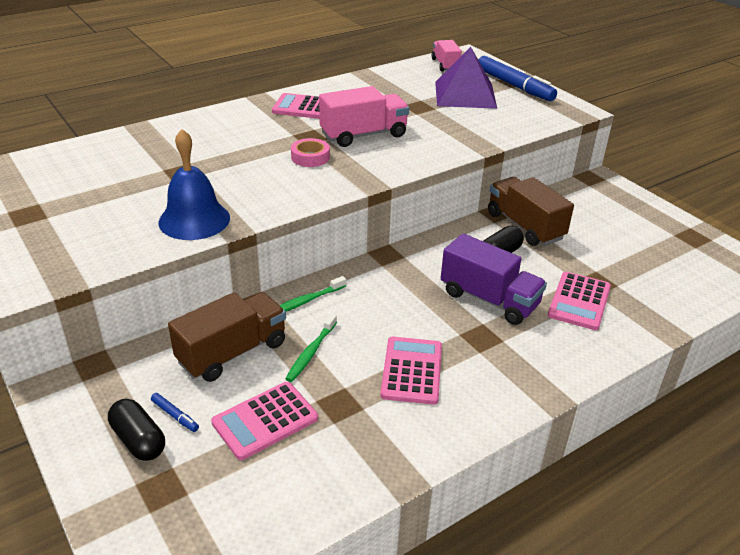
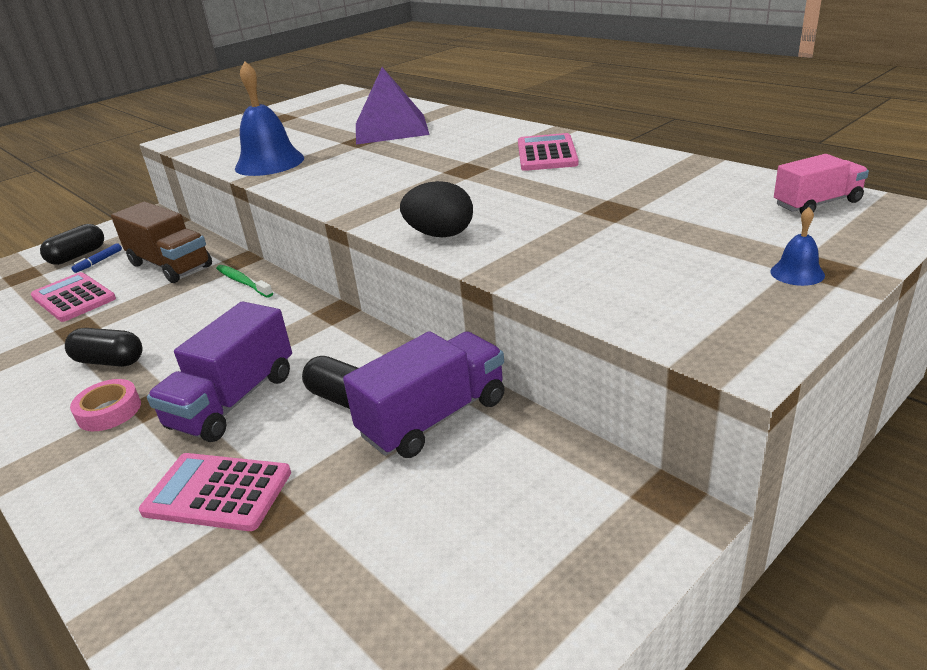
camera: 85 degrees right, 5 degrees down
(310, 157) = (411, 179): pink tape -> pink tape (109, 411)
(311, 352) = (159, 300): green toothbrush -> none
(363, 135) = (487, 193): pink truck -> none
(412, 371) = (110, 361): pink calculator -> black capsule
(421, 156) = (440, 235): none -> black egg
(465, 94) = (697, 235): purple pyramid -> purple pyramid (391, 129)
(514, 86) = (797, 273): blue marker -> blue bell
(525, 226) = (434, 418): brown truck -> purple truck

